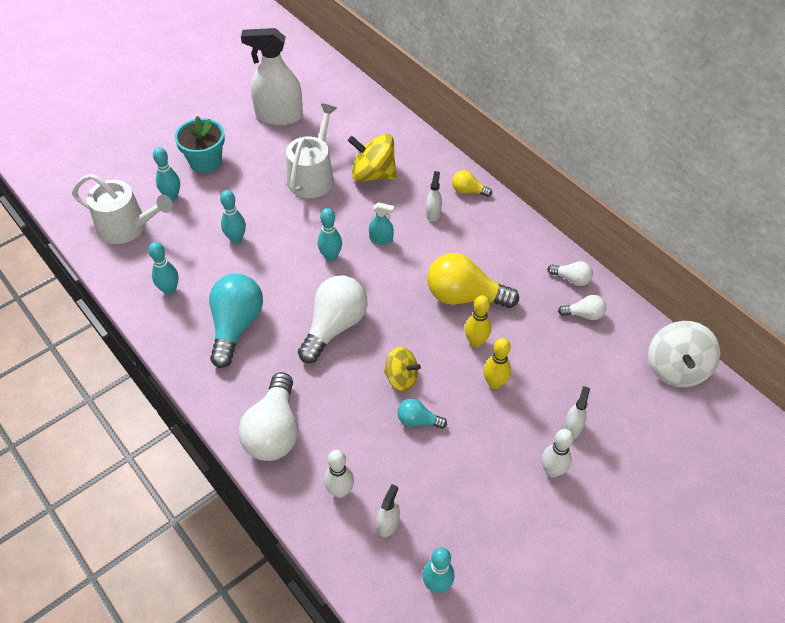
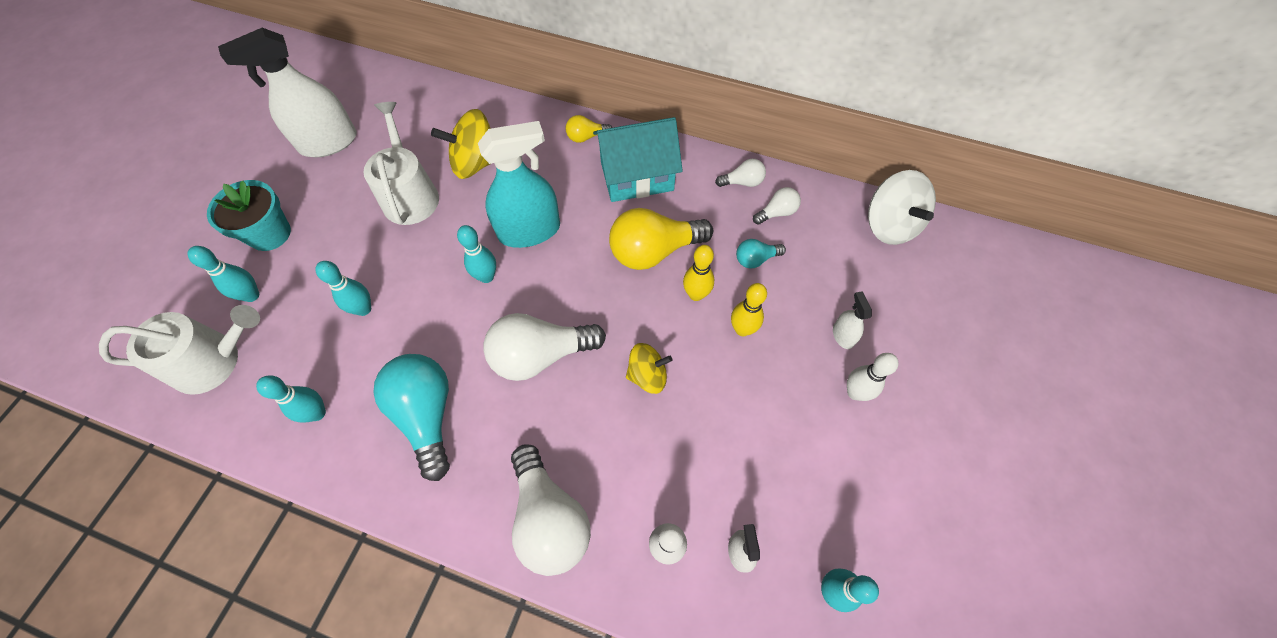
camera: 30 degrees left, 10 degrees up
(334, 326) = (540, 355): white light bulb -> white light bulb turned 105 degrees counterclockwise
(381, 239) = (529, 230): turquoise spray bottle -> turquoise spray bottle, size x2.25
(418, 420) = (694, 414): turquoise light bulb -> turquoise light bulb (755, 259)
(433, 213) = (566, 177): white spray bottle -> none
(488, 237) = (637, 176): none -> turquoise house

